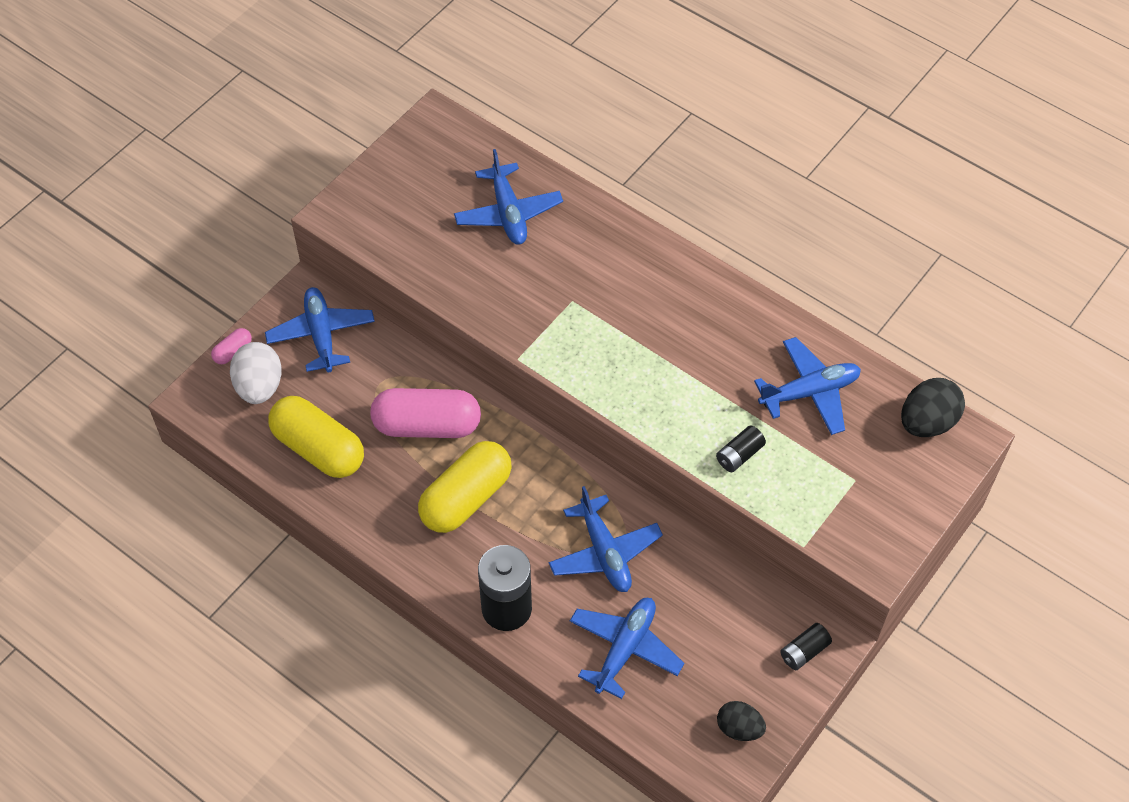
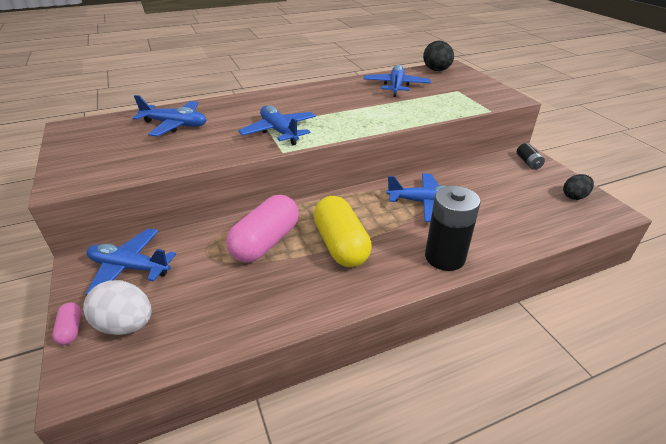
camera: 60 degrees left, 20 degrees down
(318, 448) = (225, 309): yellow capsule -> none
(625, 649) = (502, 218): blue plane -> blue plane (279, 131)
(739, 455) = (419, 110): black battery -> none

